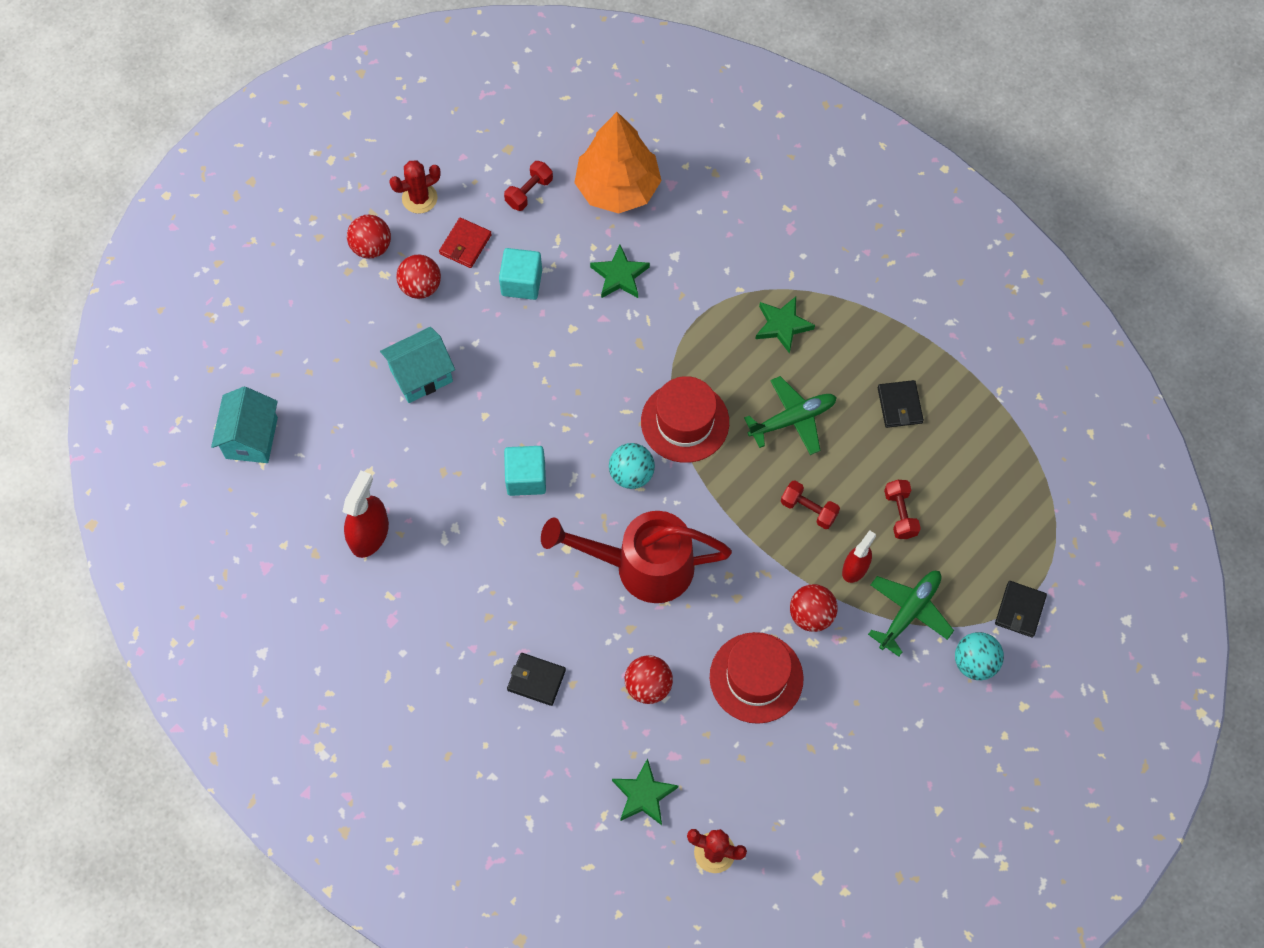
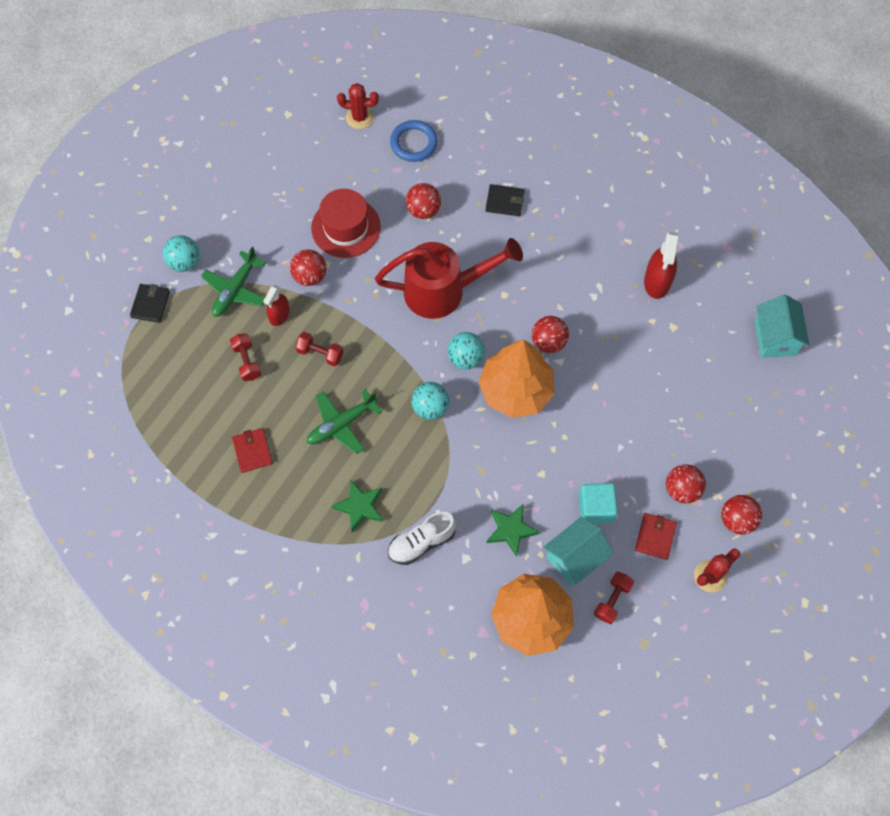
camera: 170 degrees right, 0 degrees up
(421, 375) = (656, 411): turquoise house -> turquoise house (575, 558)
(526, 478) = (548, 342): turquoise cube -> red ball
(579, 426) = (516, 390): none -> orange tree
(643, 795) = (414, 143): green star -> blue ring
(685, 422) = (430, 408): red hat -> turquoise ball
(719, 278) = (422, 542): none -> white shoe
(899, 405) = (252, 451): black wallet -> red wallet

